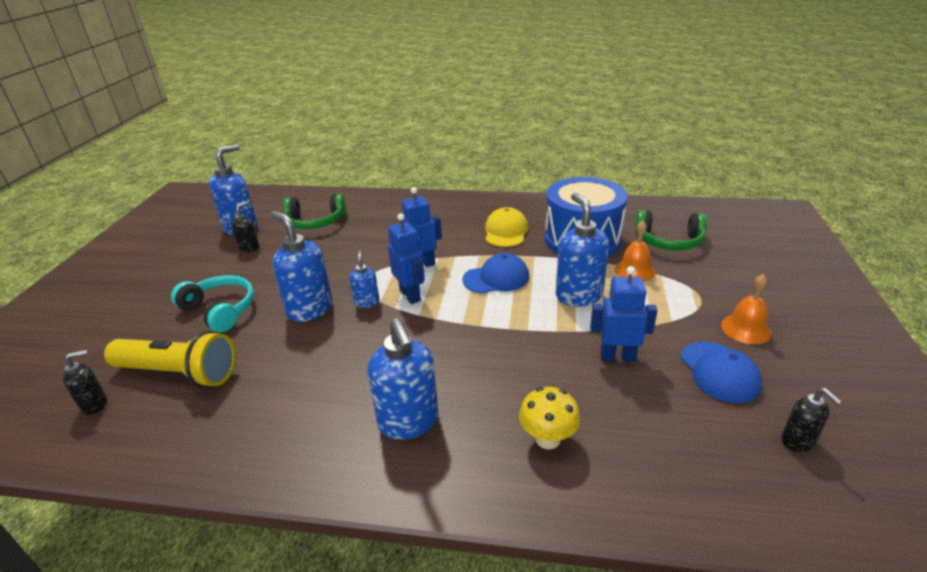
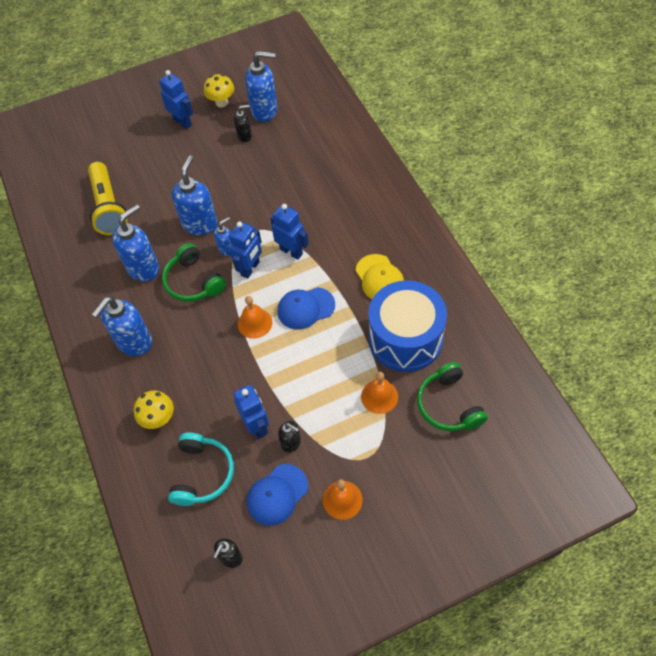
camera: 60 degrees right, 25 degrees up
(95, 404) = (68, 192): black soap dispenser -> black soap dispenser (291, 443)
(165, 278) = (182, 122): none -> blue robot
(187, 247) = (221, 102): none -> yellow mushroom
(220, 310) = (170, 179): turquoise headphones -> turquoise headphones (202, 474)
(315, 221) = (305, 146): green headphones -> green headphones (193, 281)
(481, 314) = (254, 323): none -> orange bell
(496, 278) = (305, 308): blue cap -> blue cap turned 120 degrees clockwise
(506, 231) = (379, 278): yellow cap -> yellow cap turned 90 degrees clockwise
(578, 295) = (317, 372): blue soap dispenser -> blue soap dispenser (143, 268)

